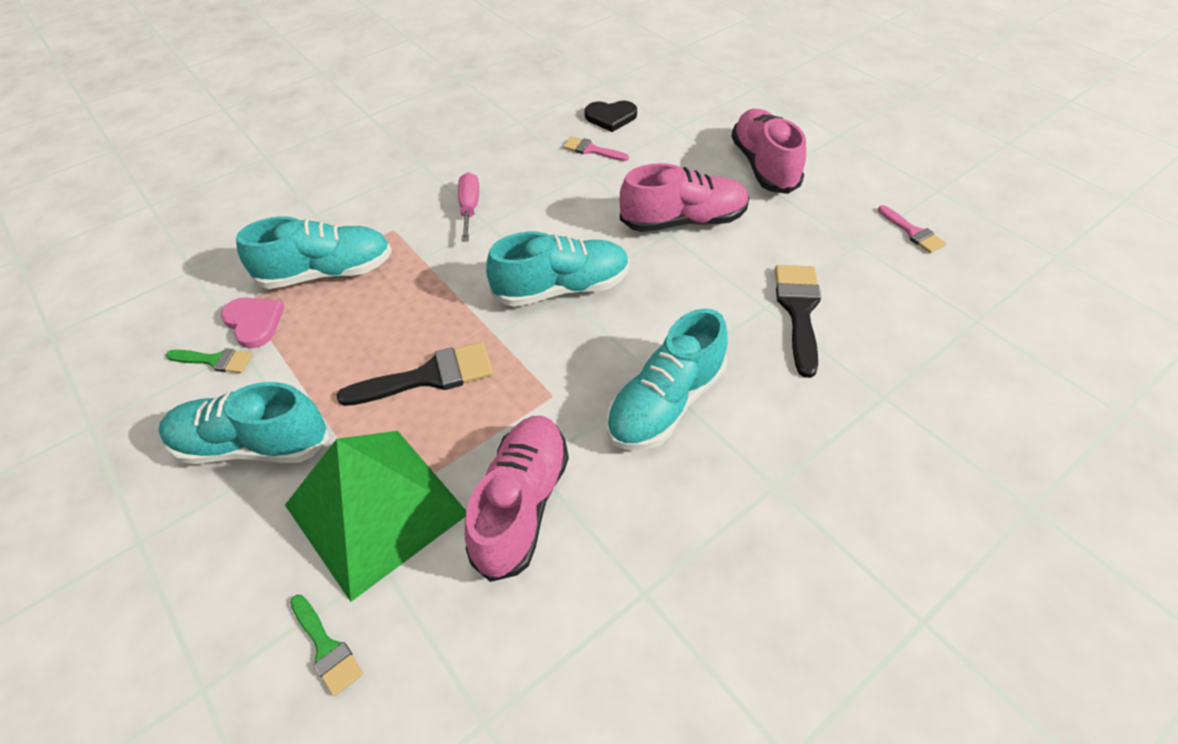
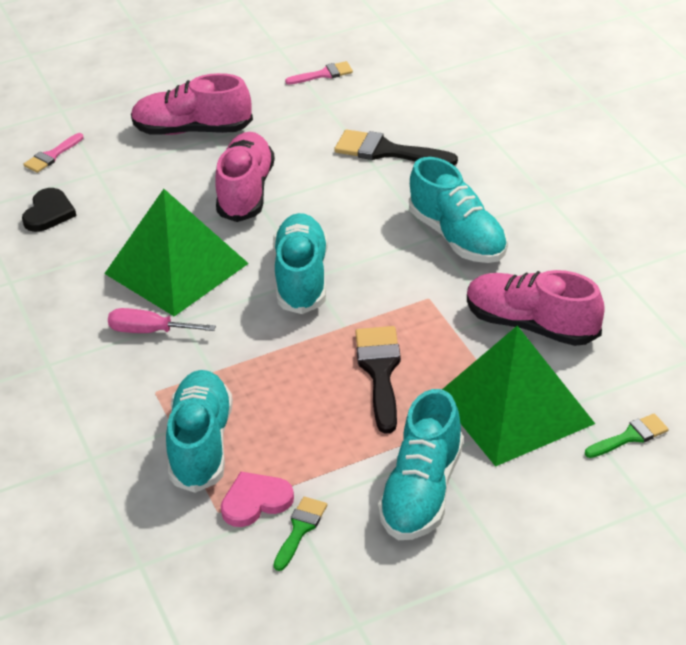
camera: 75 degrees left, 10 degrees down
(556, 203) = (176, 268): none -> green pyramid
(591, 150) = (99, 234): pink brush -> pink brush (51, 156)

